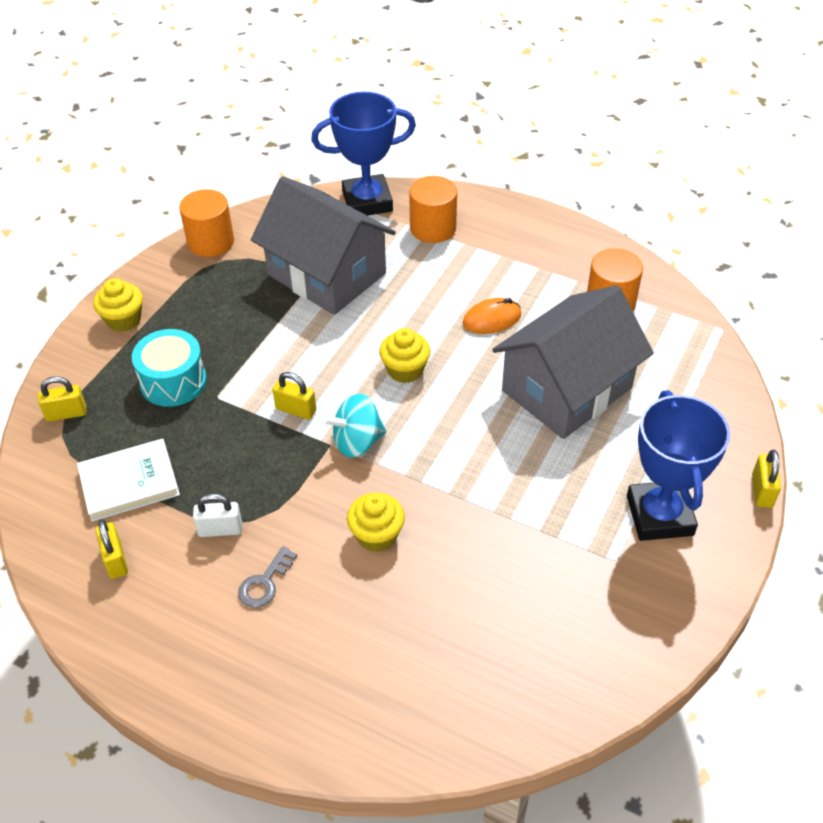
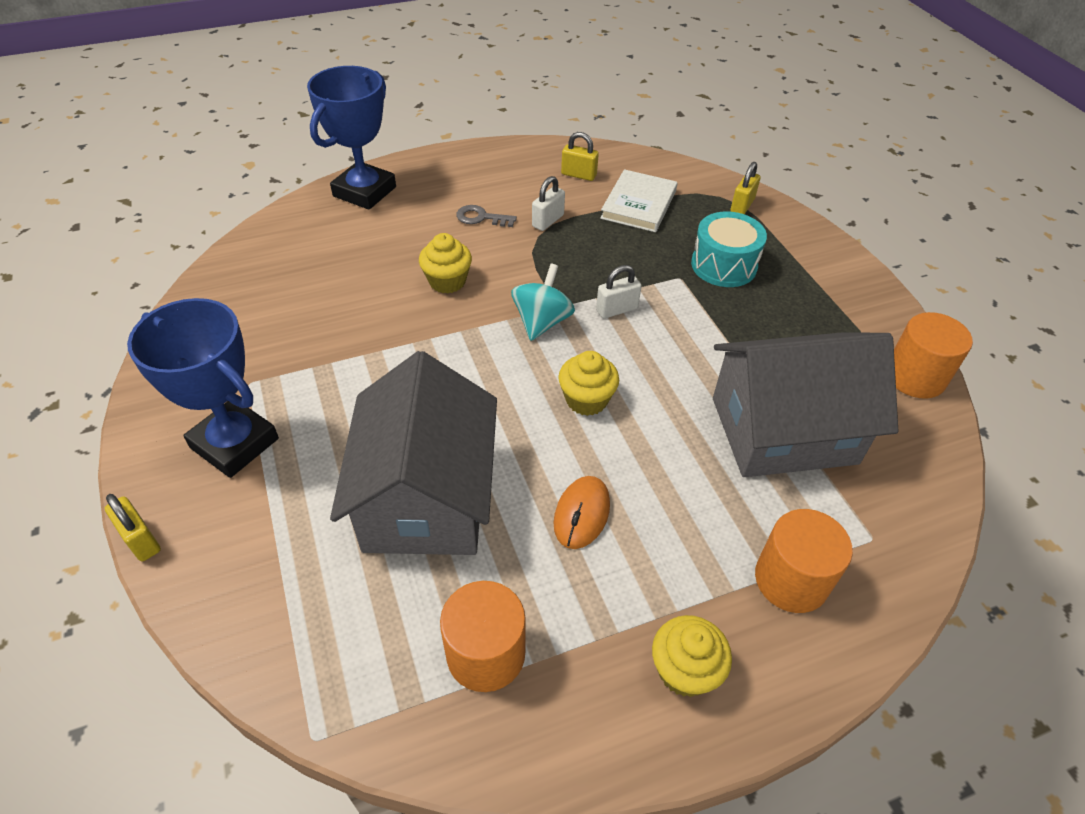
camera: 130 degrees right, 0 degrees up
(123, 320) = (833, 273): yellow cupcake -> yellow cupcake (684, 670)
(265, 583) = (481, 218): grey key -> grey key turned 60 degrees counterclockwise
(296, 410) = (617, 309): yellow padlock -> white padlock
(367, 201) = (901, 551): blue trophy -> blue trophy (364, 191)

